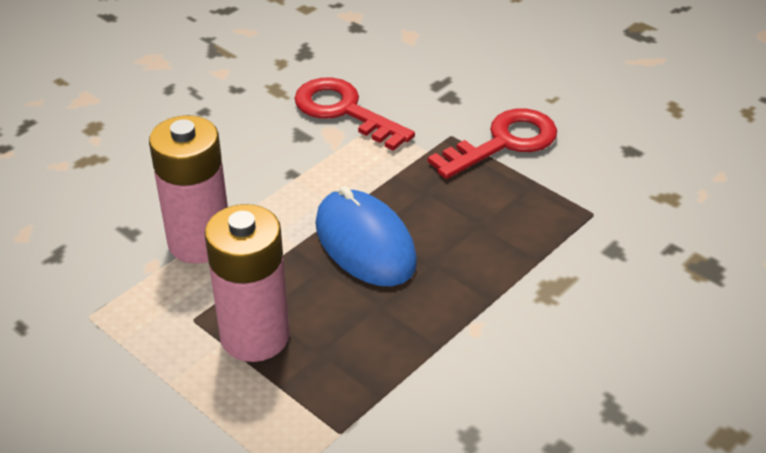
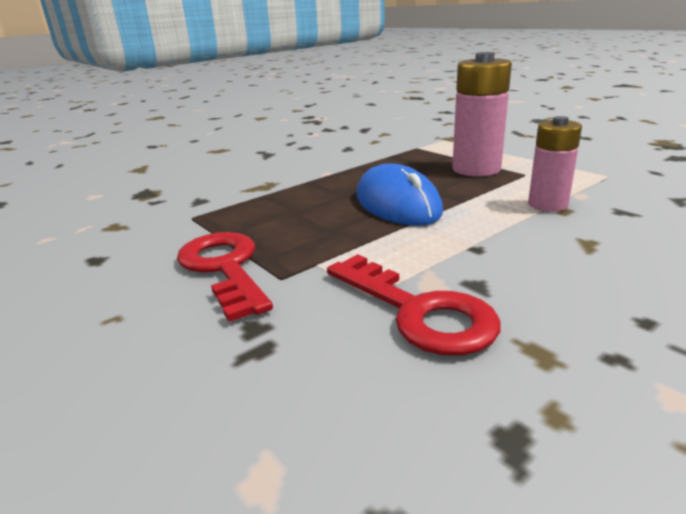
camera: 170 degrees left, 15 degrees down
(200, 242) = (547, 205): pink battery -> pink battery, size x0.65
(503, 143) = (224, 268): red key -> red key turned 90 degrees clockwise

